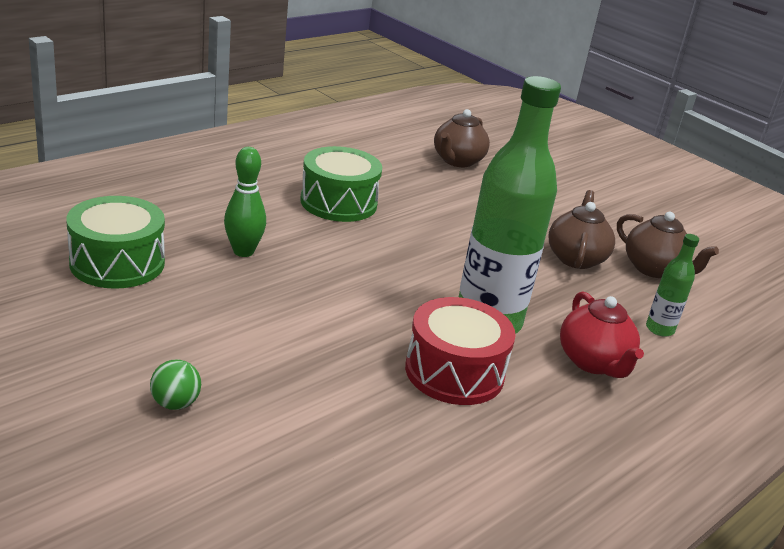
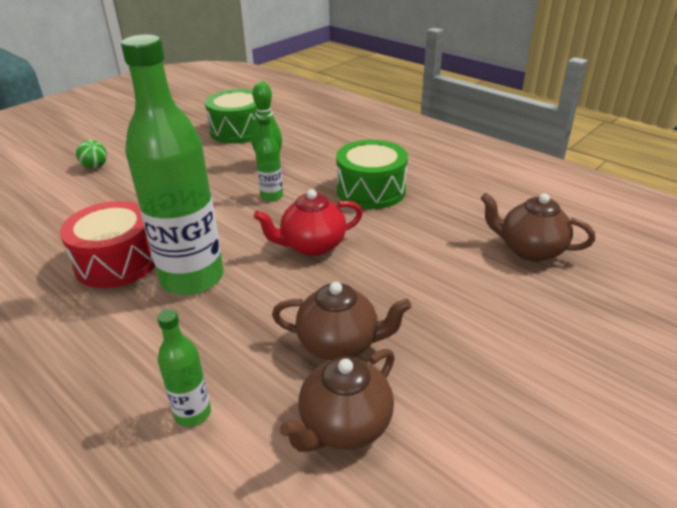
camera: 90 degrees right, 5 degrees up
(332, 259) = (271, 196): none -> green bottle
(593, 362) = (126, 347): red teapot -> red teapot (312, 246)

